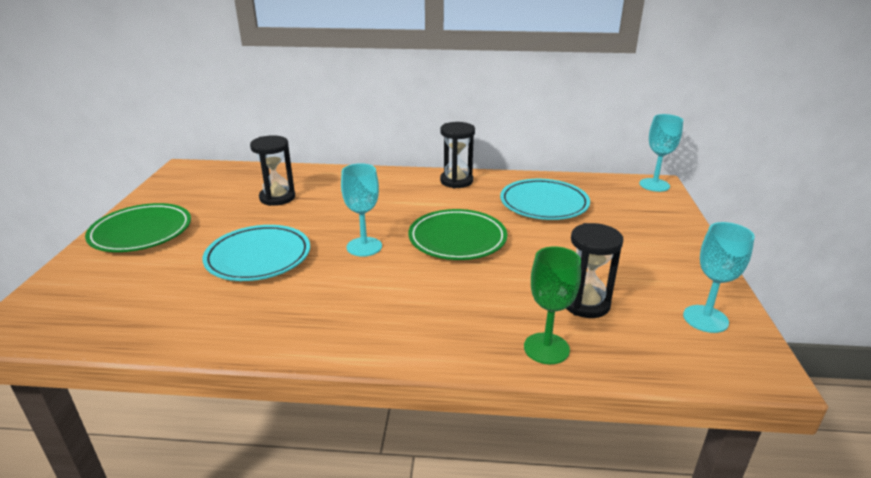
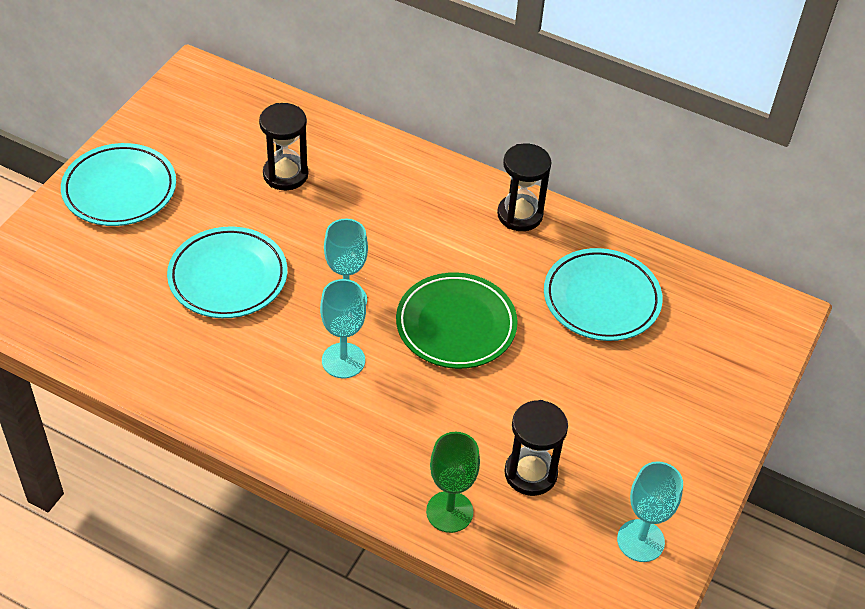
camera: 20 degrees right, 20 degrees up
(141, 232) = (119, 189): green plate -> turquoise plate
(654, 185) = (779, 313): turquoise goblet -> turquoise goblet (343, 360)

